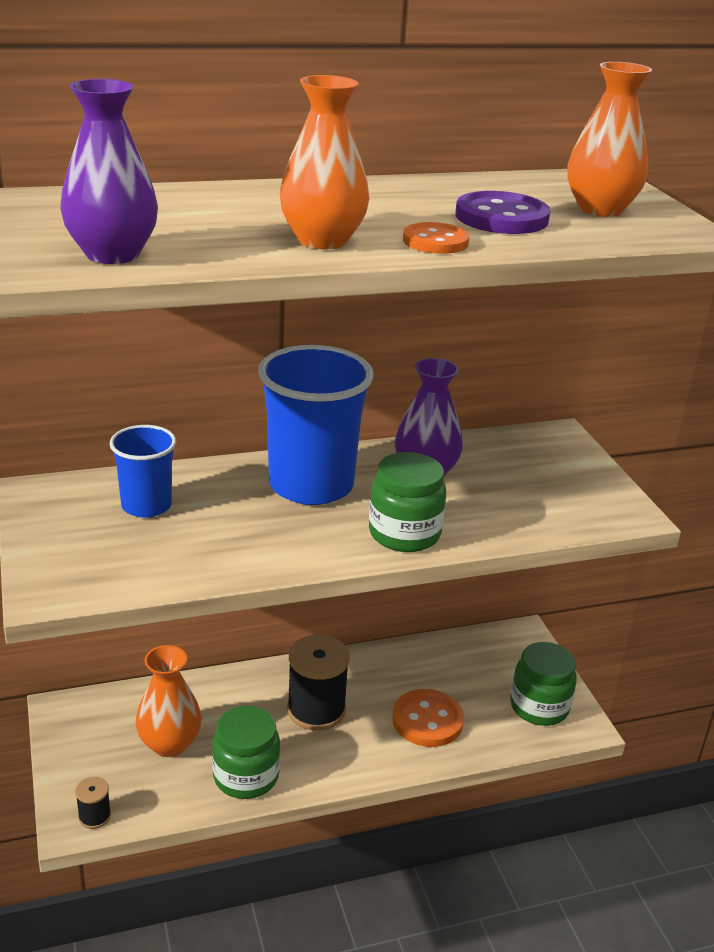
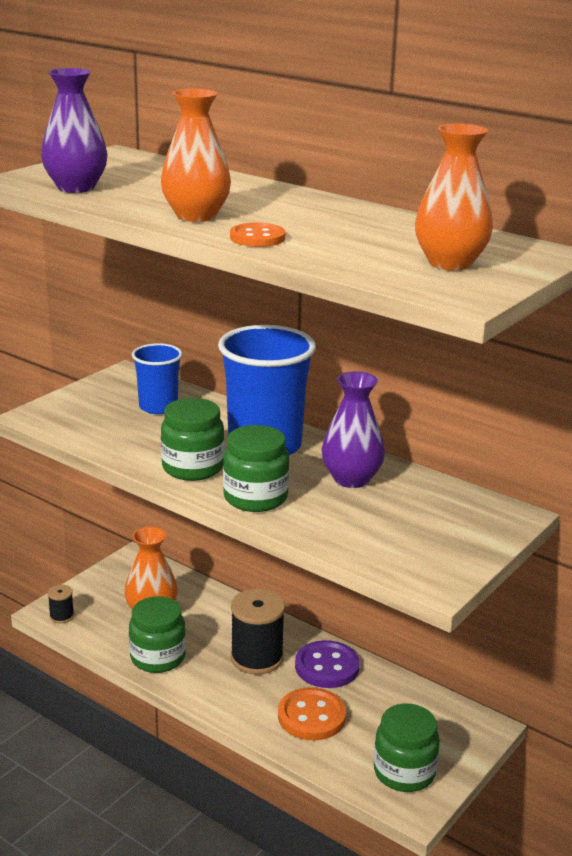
camera: 55 degrees right, 5 degrees down
(305, 542) = (192, 468): none -> green jar
(501, 217) = (353, 243): purple button -> purple button (327, 667)

